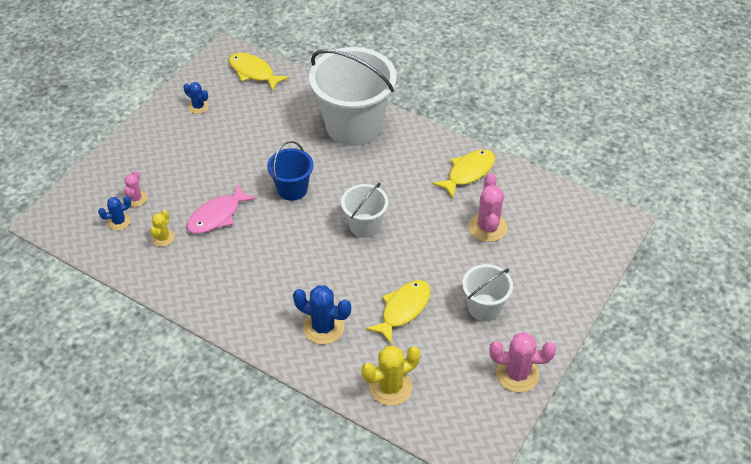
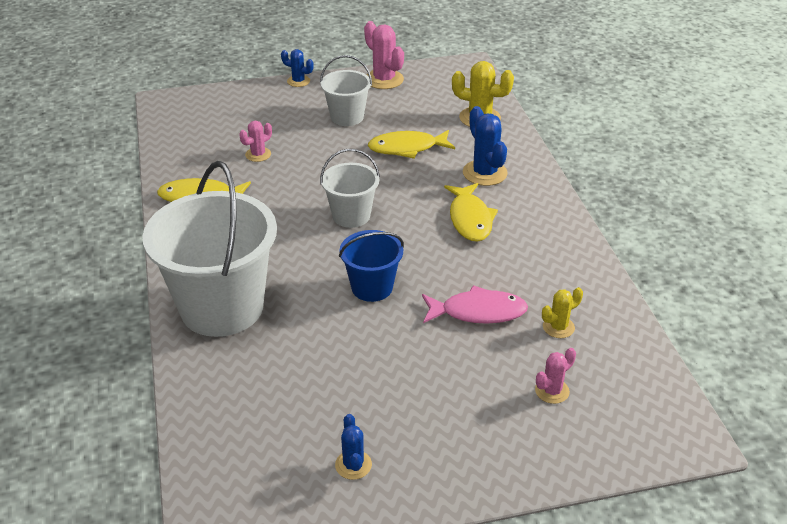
camera: 135 degrees left, 10 degrees down
(119, 221) = (594, 377): blue cactus -> blue cactus (298, 81)
(253, 72) = (224, 464): yellow fish -> yellow fish (470, 219)
(488, 227) = (258, 154): pink cactus -> pink cactus, size x0.59

